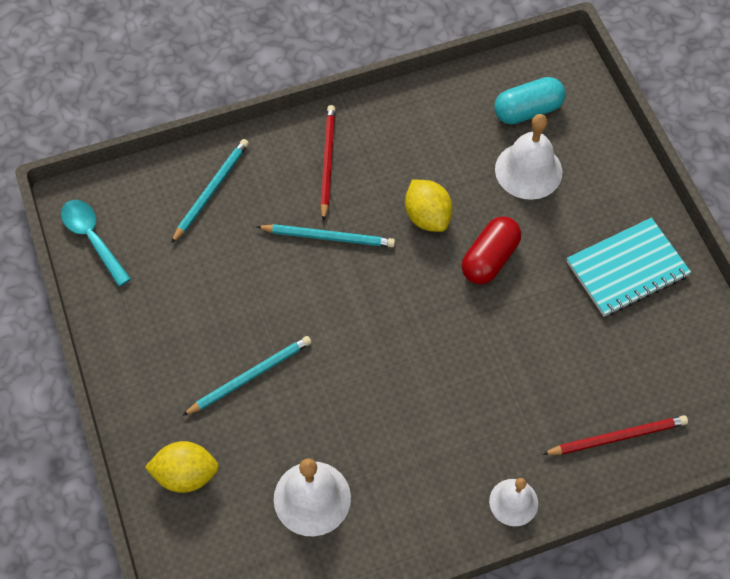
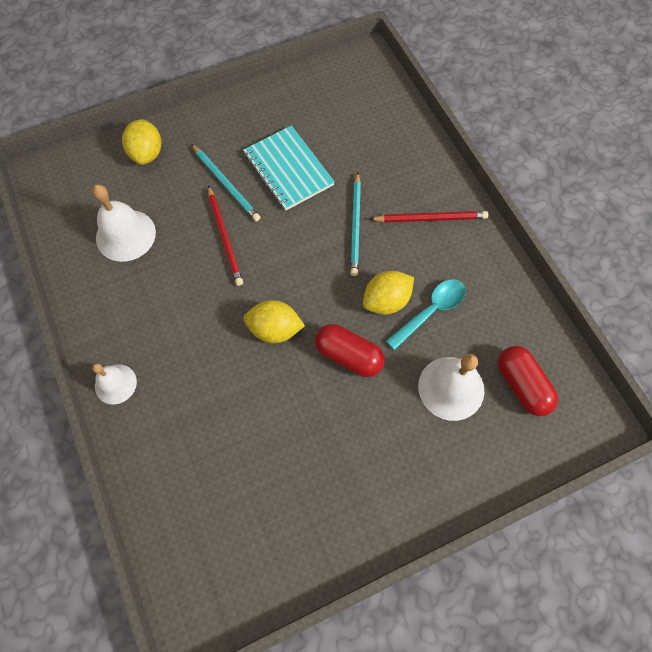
camera: 85 degrees right, 5 degrees up
(92, 238) = (335, 72): turquoise spoon -> turquoise spoon (431, 311)
(211, 190) = (389, 140): turquoise pencil -> none
(454, 329) = (275, 329): none -> yellow lemon
(527, 110) = (522, 385): turquoise capsule -> red capsule
(617, 437) = (173, 474): red pencil -> red pencil (225, 237)
(627, 269) = (351, 485): turquoise notebook -> turquoise notebook (288, 169)

